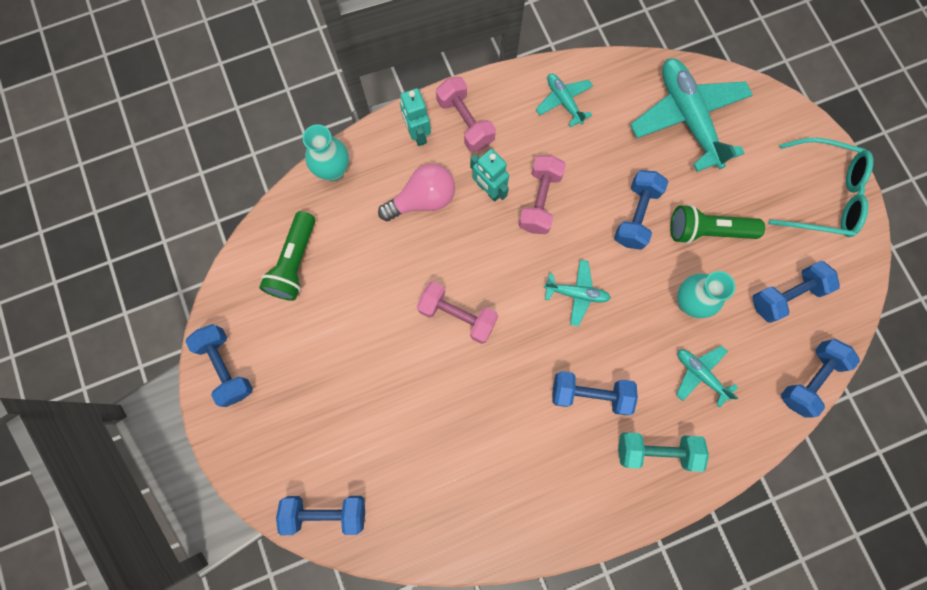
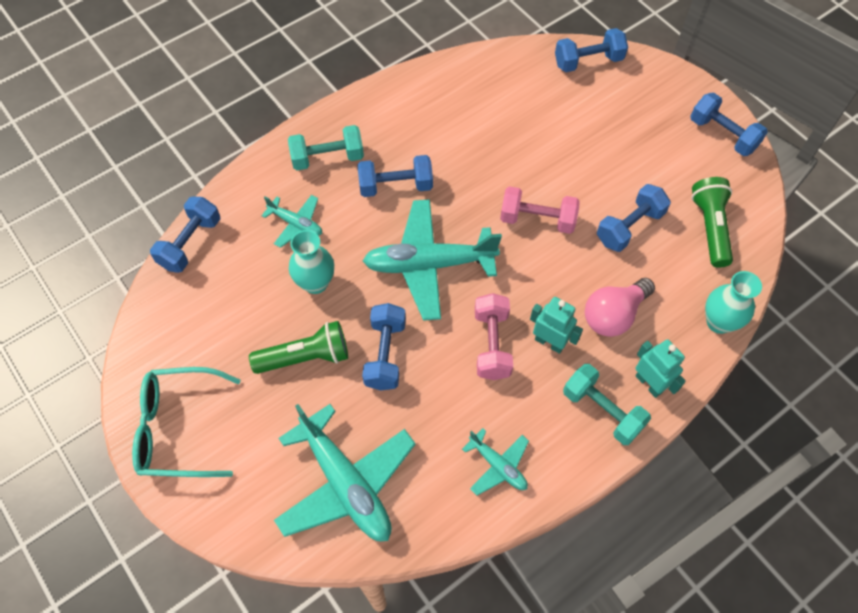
camera: 165 degrees right, 15 degrees down
(465, 122) = (602, 411): pink dumbbell -> turquoise dumbbell
(576, 293) = (429, 264): turquoise plane -> turquoise plane, size x1.99
(786, 295) = (216, 312): blue dumbbell -> blue dumbbell (629, 227)

